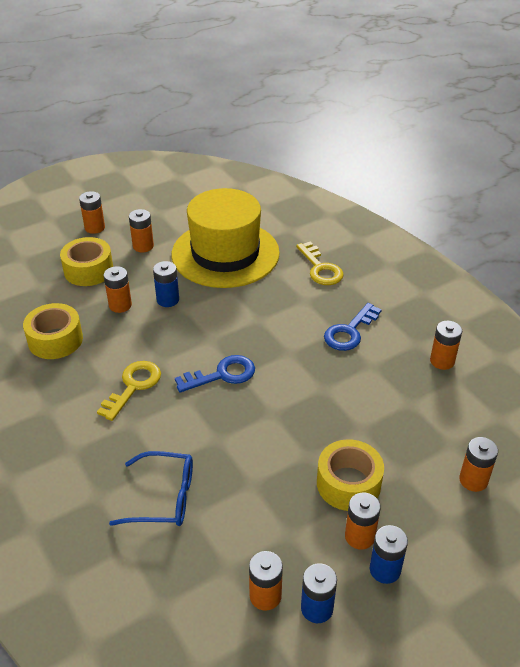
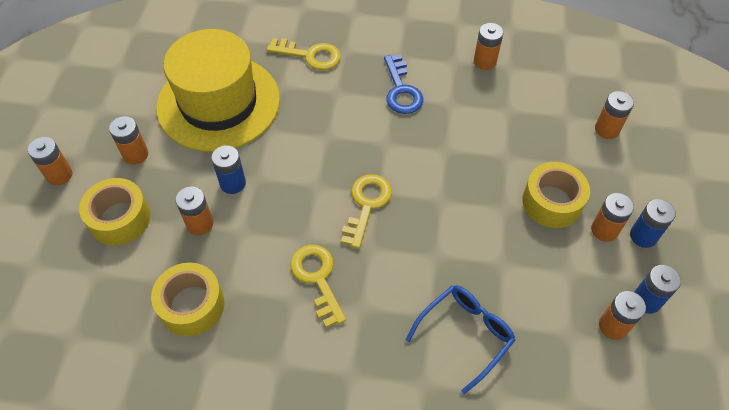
camera: 50 degrees left, 15 degrees up
(222, 375) = (366, 205): blue key -> yellow key

